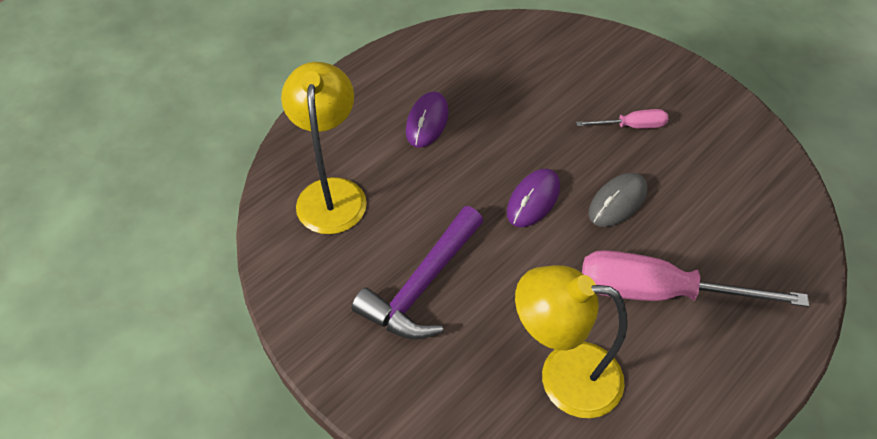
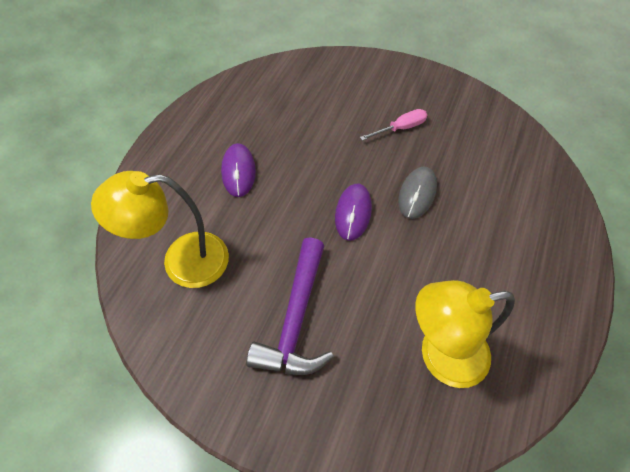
camera: 25 degrees left, 5 degrees up
(332, 193) = (182, 261): yellow lamp -> yellow lamp turned 75 degrees counterclockwise
(658, 292) = (478, 258): pink screwdriver -> none

